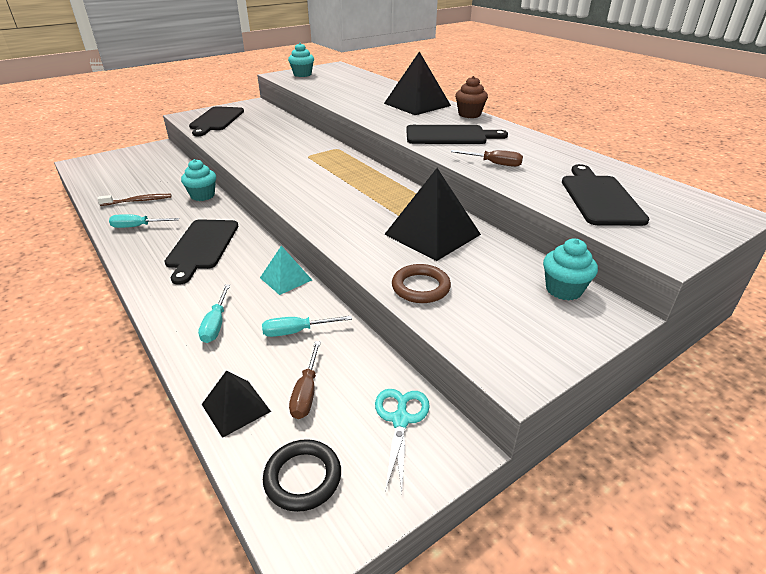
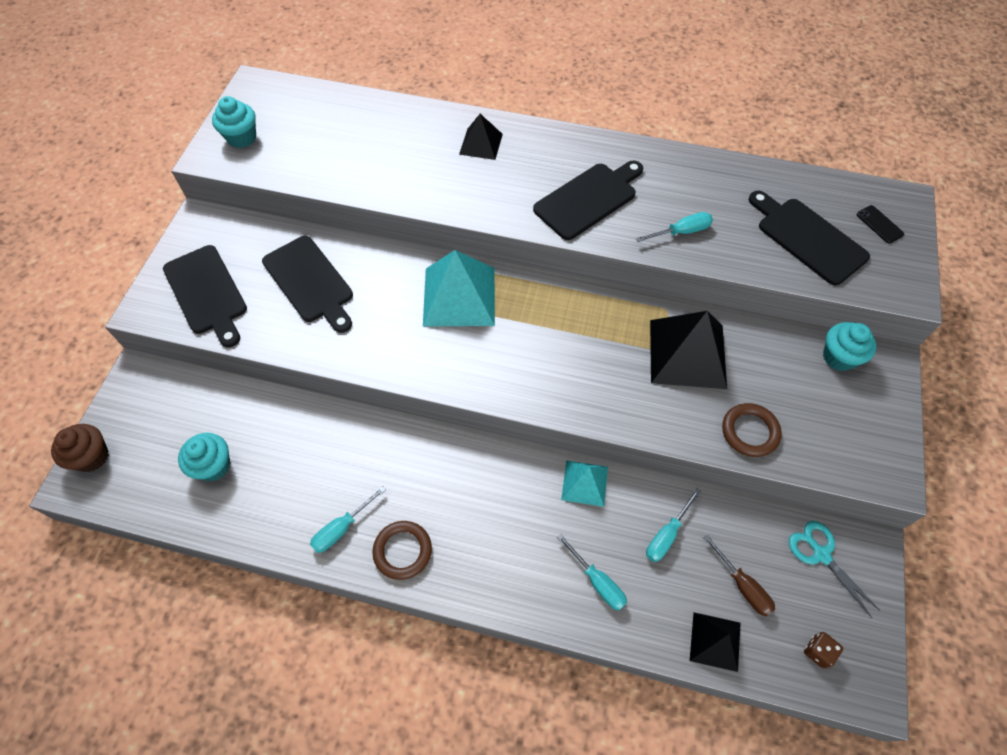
camera: 40 degrees left, 25 degrees up
(138, 201) = (277, 490): brown toothbrush -> none
(146, 249) = (402, 551): none -> brown ring
(202, 195) = (341, 427): turquoise cupcake -> turquoise cupcake (213, 466)
(202, 246) = (453, 502): black cutting board -> black cutting board (310, 282)
(303, 477) = (818, 651): black ring -> brown dice
(327, 161) = (459, 296): none -> turquoise pyramid
(417, 104) = (481, 144): black pyramid -> black pyramid, size x0.56
(469, 114) = (559, 137): brown cupcake -> brown cupcake (92, 457)
(494, 164) = (681, 232): brown screwdriver -> turquoise screwdriver
(686, 215) = (879, 224): none -> black phone

